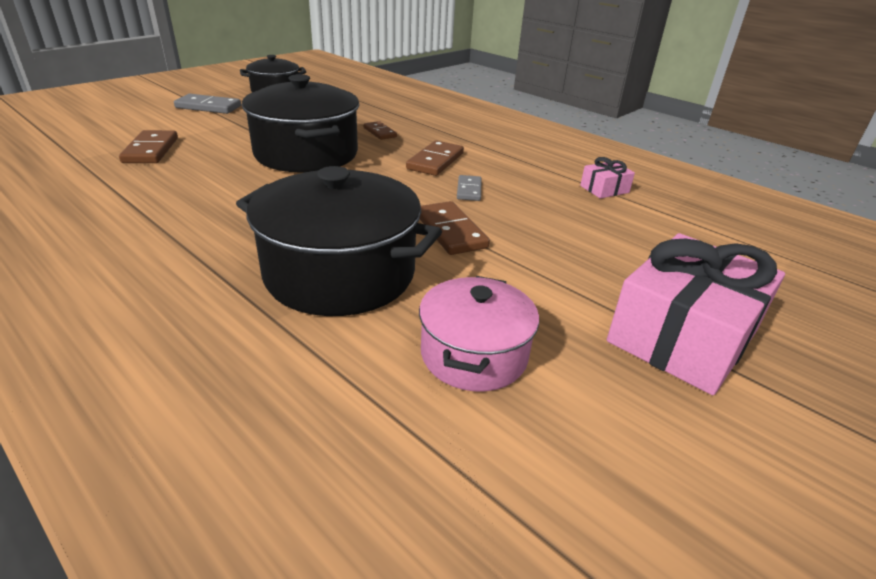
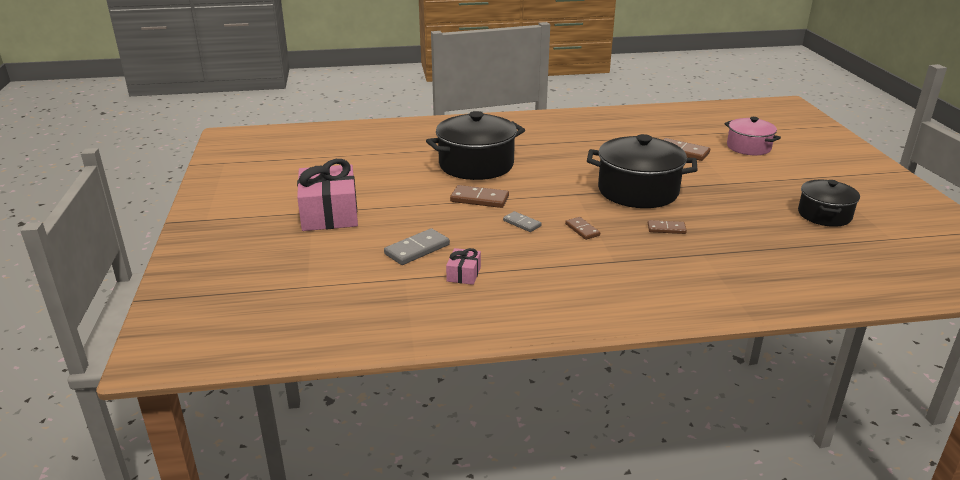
camera: 130 degrees right, 5 degrees down
(208, 107) = (780, 180): grey domino -> grey domino (417, 249)
(435, 161) = (582, 230): brown domino -> brown domino, size x0.63
(474, 355) = (390, 172): pink pot -> pink pot (748, 147)

